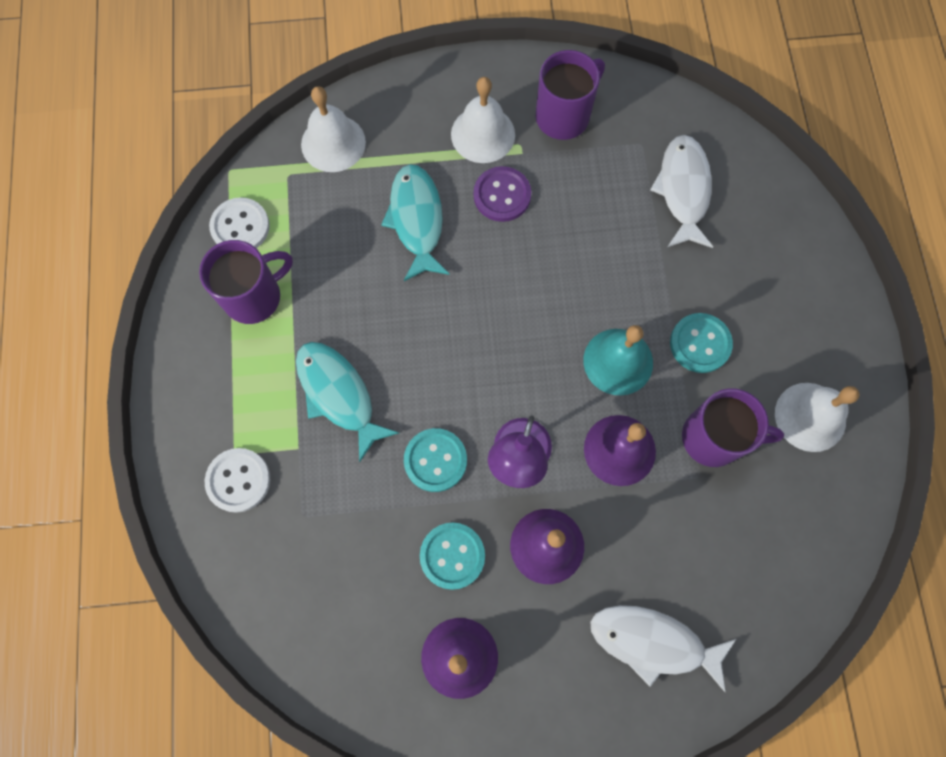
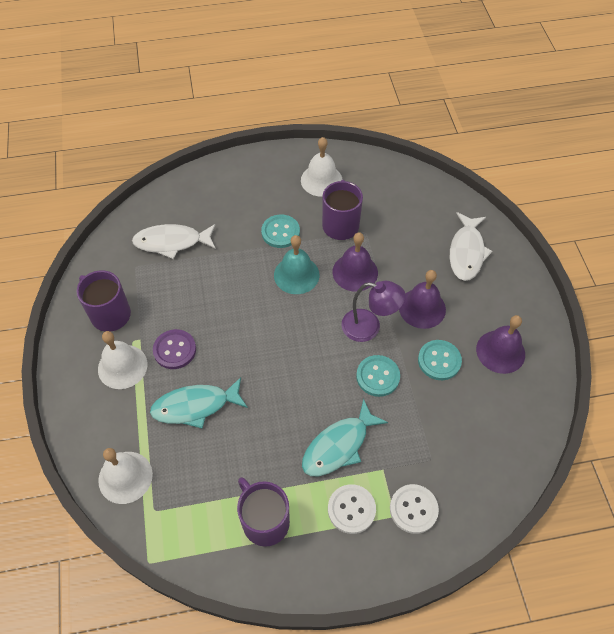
camera: 95 degrees left, 15 degrees down
(240, 227) = (202, 543): white button -> white button (351, 509)

